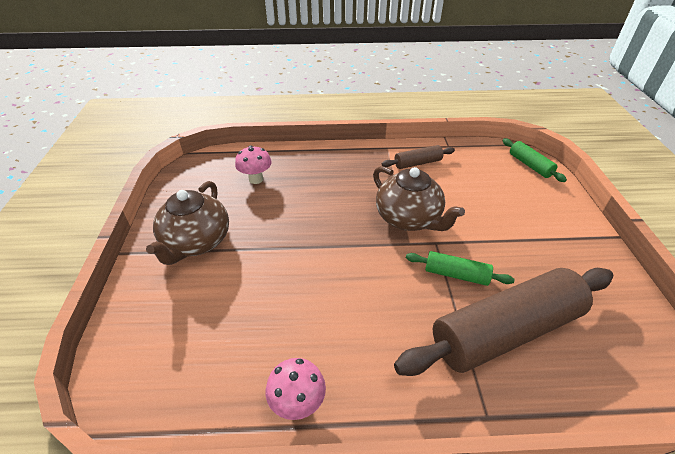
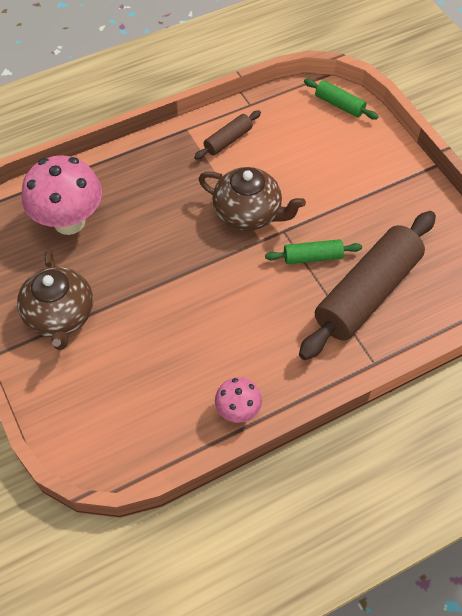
camera: 25 degrees left, 15 degrees up
(256, 179) = (69, 222): pink mushroom -> pink mushroom, size x1.91

